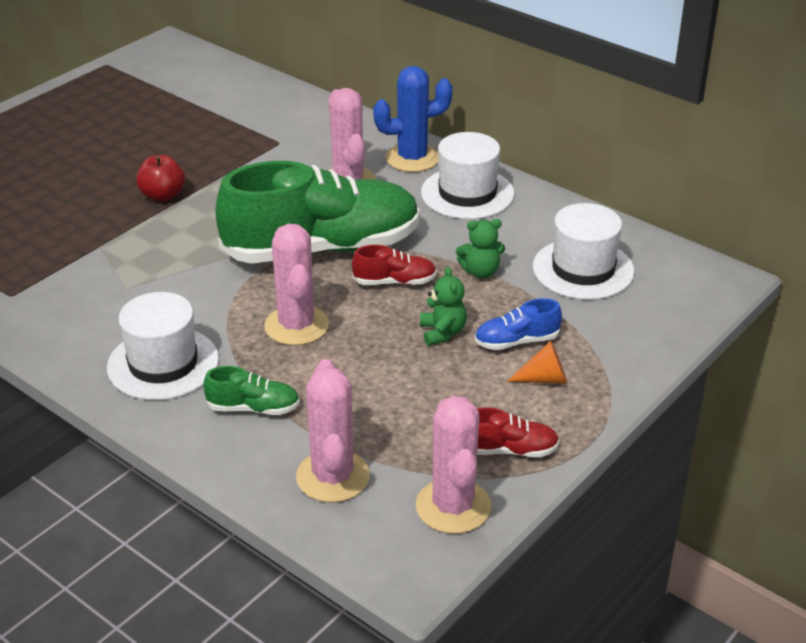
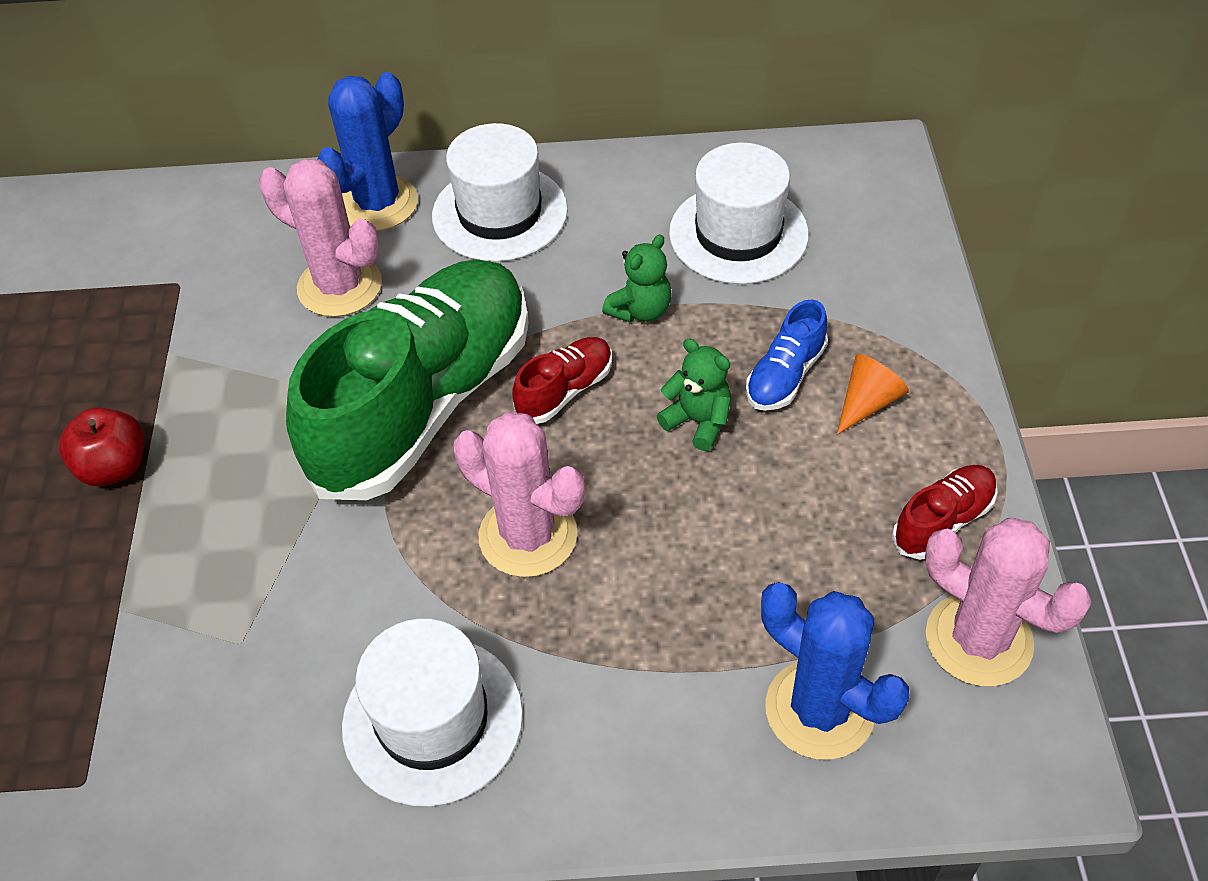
camera: 40 degrees left, 15 degrees up
(253, 408) = (620, 692): green shoe -> none
(333, 477) = (819, 709): pink cactus -> blue cactus

